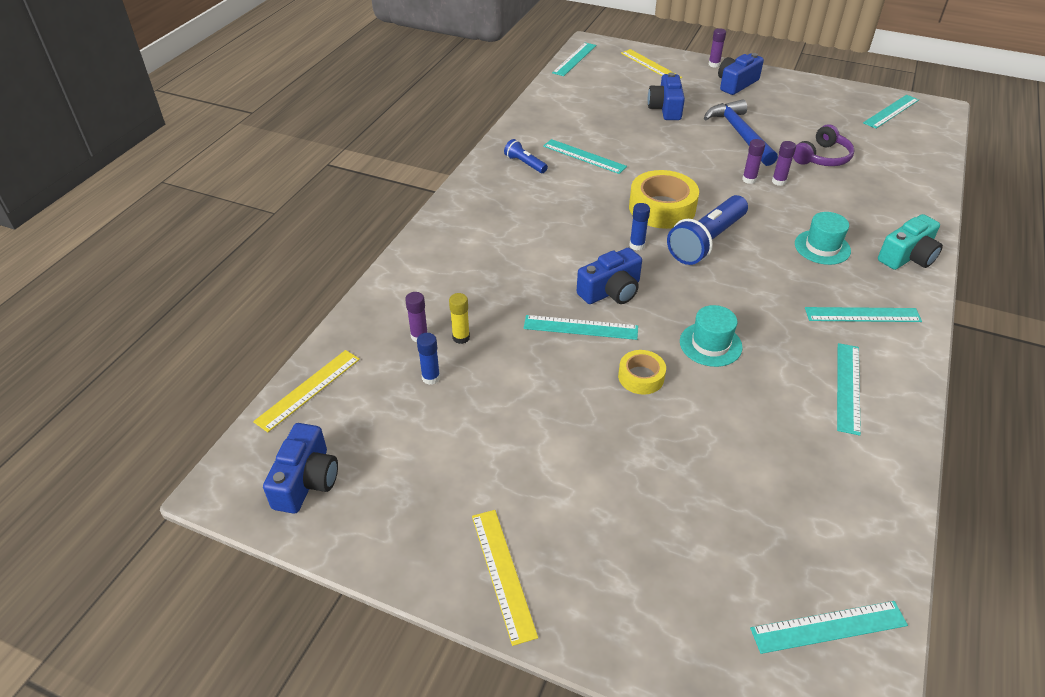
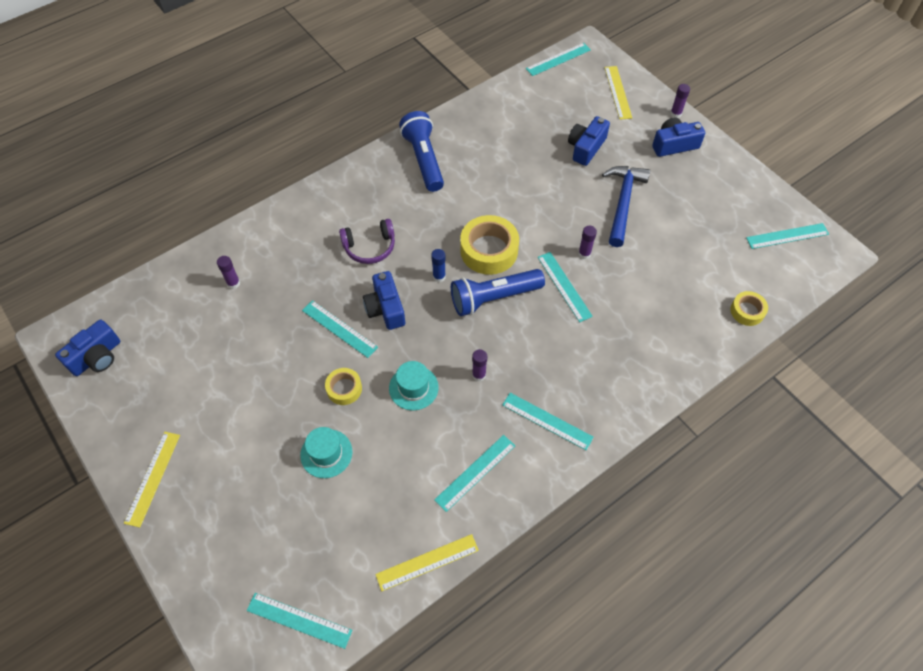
camera: 30 degrees right, 15 degrees up
(308, 390) = (141, 291): yellow ruler -> yellow ruler (427, 562)
(431, 378) = (216, 320): blue glue stick -> none
(461, 337) = (258, 297): yellow glue stick -> none
(525, 164) = (424, 159): blue flashlight -> blue flashlight, size x1.99
(584, 156) = (474, 171): turquoise ruler -> turquoise ruler (564, 286)
(611, 291) = (385, 308): blue camera -> blue camera turned 75 degrees clockwise
(778, 181) = (607, 267): purple glue stick -> purple glue stick (479, 375)
(822, 157) = (669, 259): purple headphones -> purple headphones (370, 247)
(822, 247) = (578, 346): turquoise hat -> turquoise hat (326, 453)
(907, 256) = (638, 389): turquoise camera -> none
(923, 169) = (747, 311): none -> yellow tape

